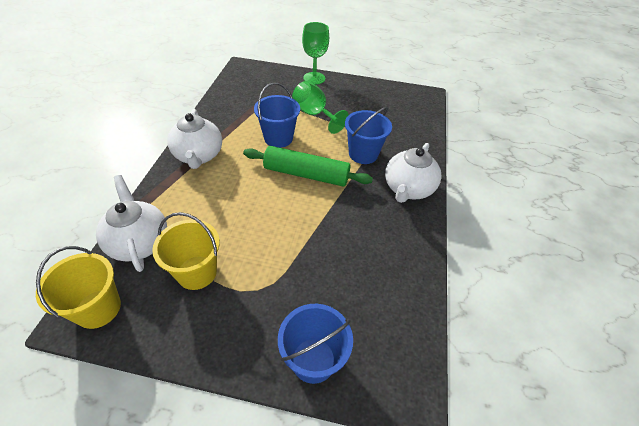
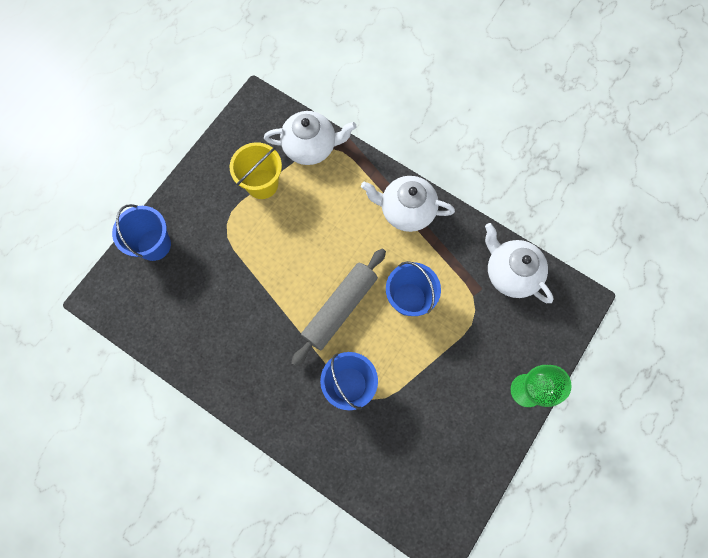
camera: 115 degrees right, 25 degrees up
(98, 308) = (259, 116): yellow bucket -> none
(306, 174) = (340, 308): green rolling pin -> grey rolling pin
(314, 114) = (441, 357): green goblet -> none
(408, 189) = (278, 406): white teapot -> white teapot (510, 273)

